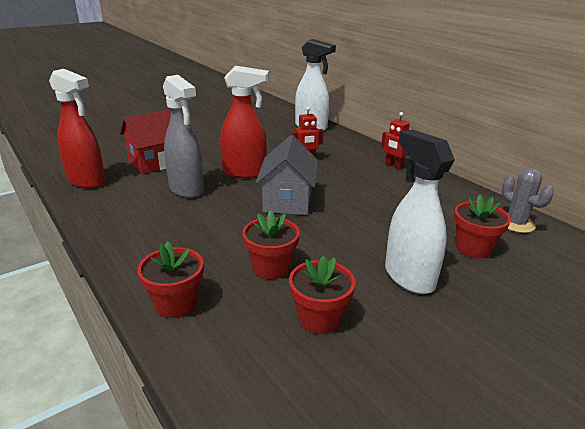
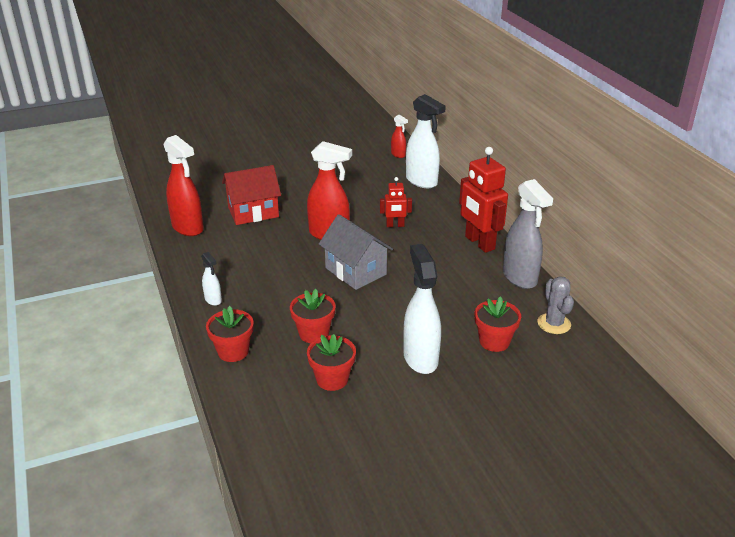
camera: 15 degrees right, 5 degrees up
(133, 247) = (213, 300): none -> white spray bottle
(186, 189) = (271, 248): grey spray bottle -> grey spray bottle (520, 278)
(279, 112) = (398, 155): none -> red spray bottle
(288, 200) = (356, 271): grey house -> grey house turned 60 degrees counterclockwise
(393, 166) = (479, 243): red robot -> red robot, size x1.88

